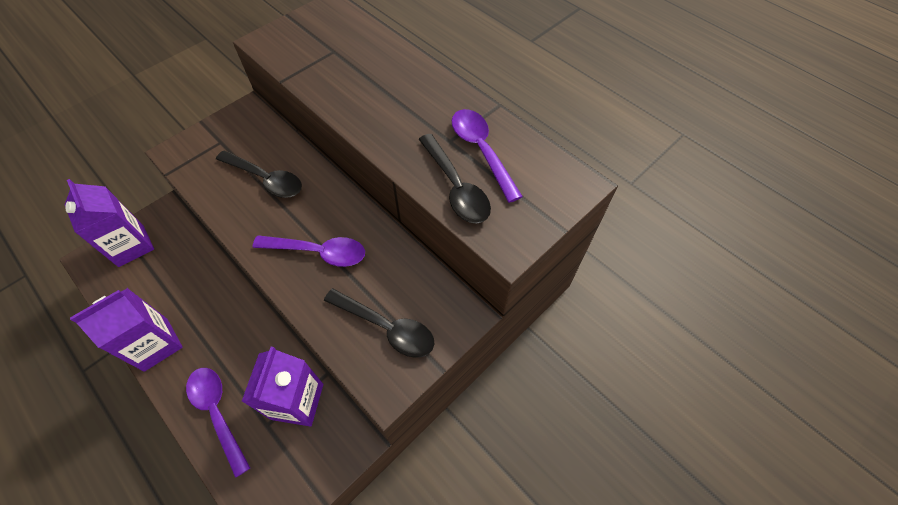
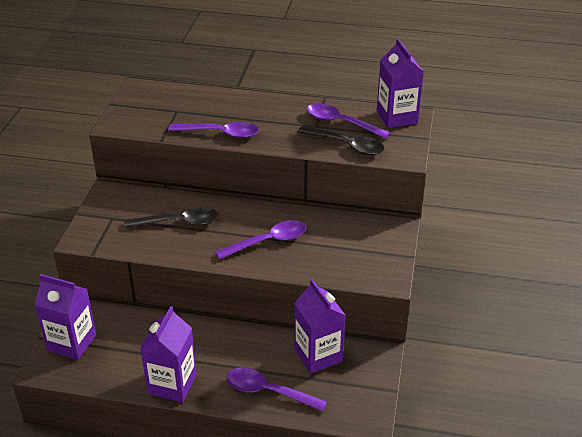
camera: 35 degrees left, 20 degrees down
(343, 100) = (220, 133): none -> purple spoon
(387, 327) = (357, 254): black spoon -> none
(556, 176) = (397, 117): none -> purple carton

